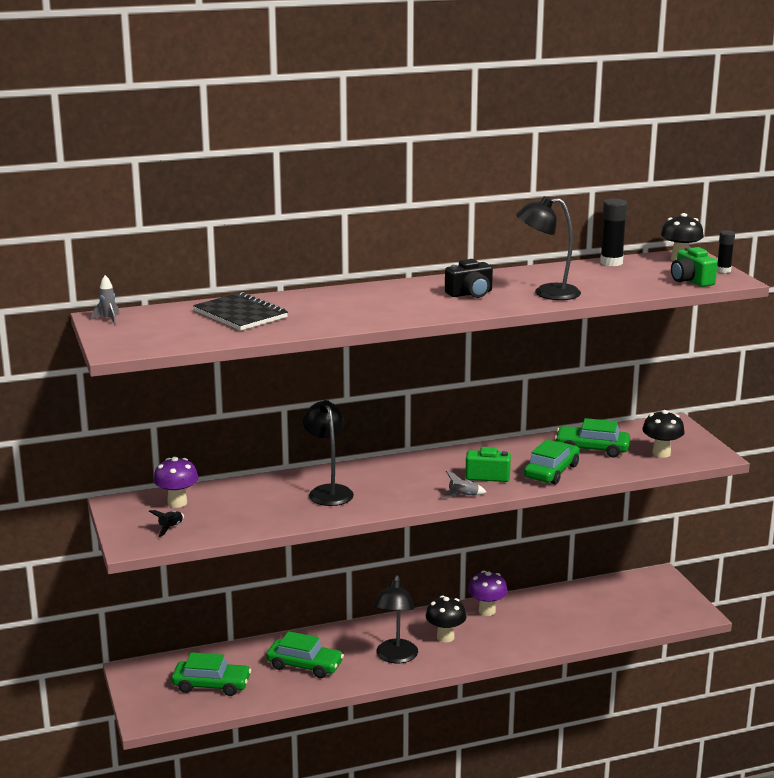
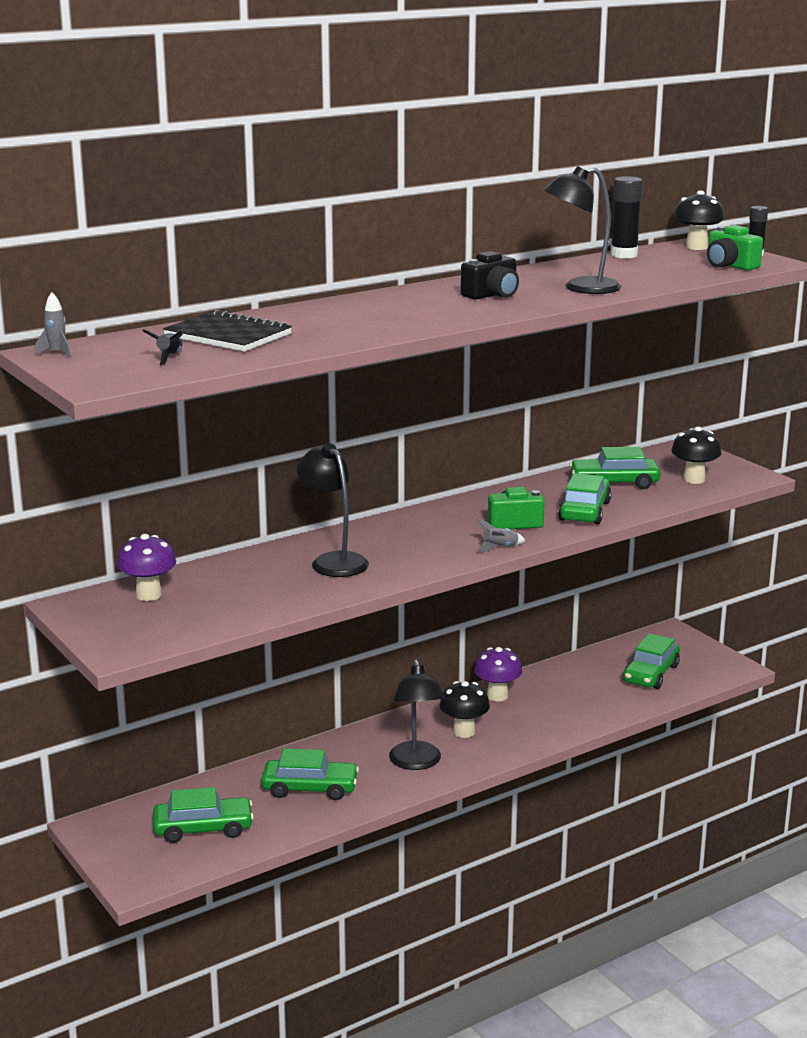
camera: 15 degrees left, 0 degrees up
(170, 528) = (158, 625): black rocket -> black rocket (169, 357)
(623, 609) = (651, 674): none -> green car

